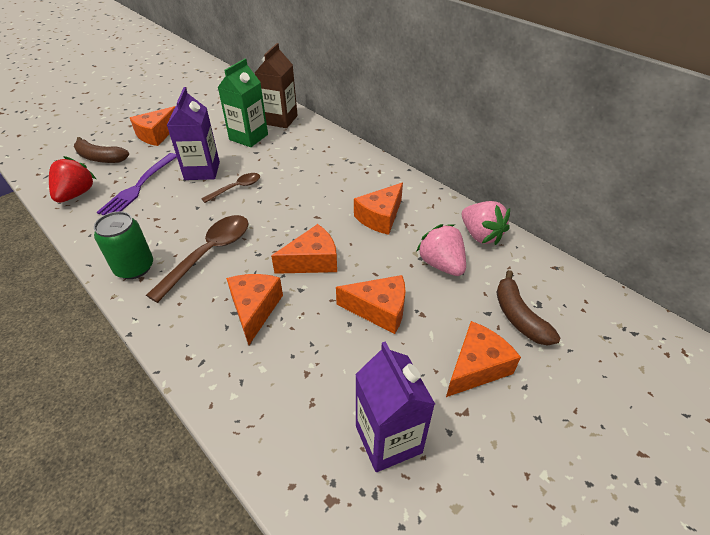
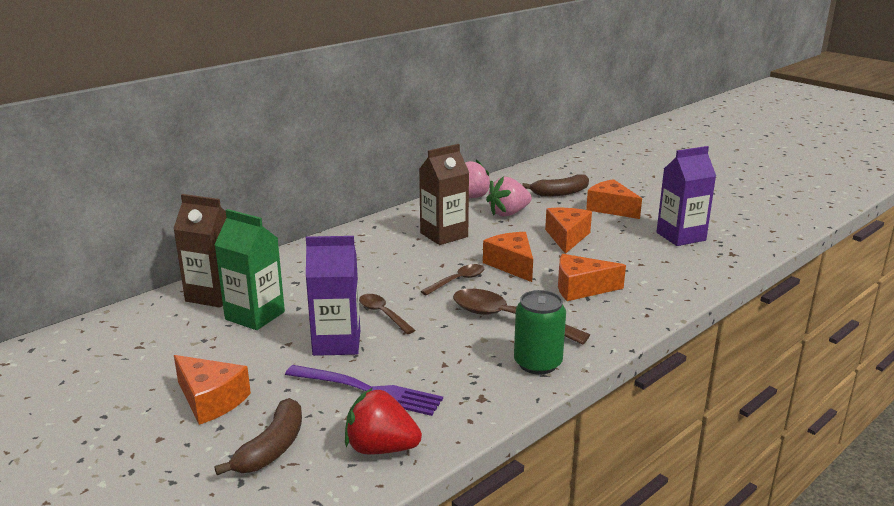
camera: 90 degrees left, 20 degrees down
(284, 225) = (457, 281): none -> brown spoon
(380, 217) = (444, 235): orange cheese -> brown carton

